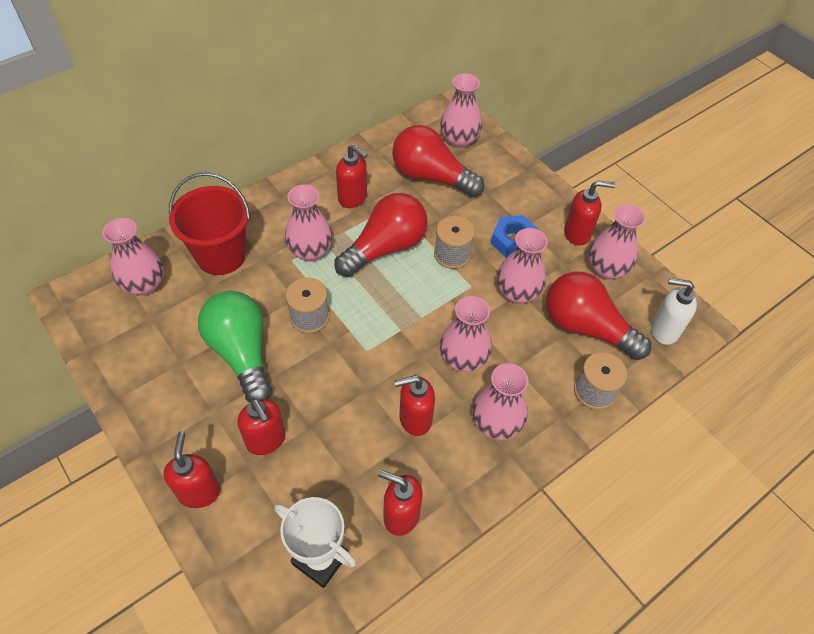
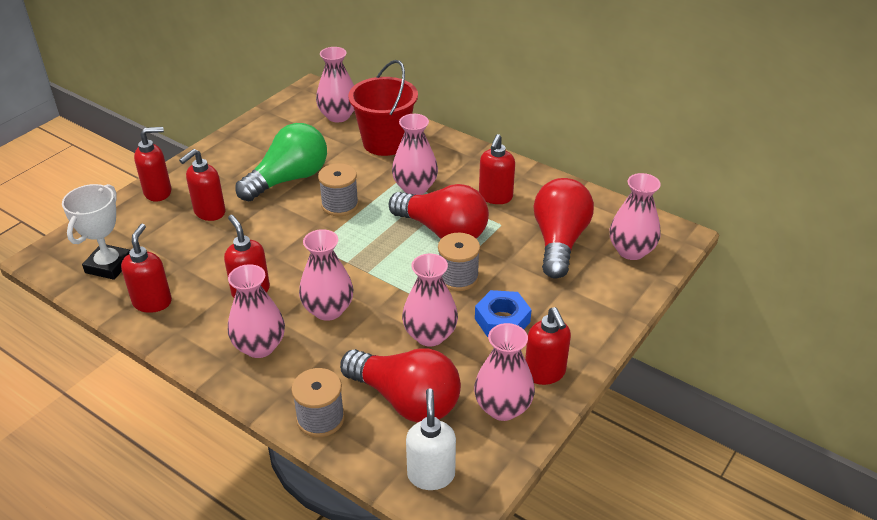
camera: 75 degrees right, 15 degrees down
(586, 327) = (406, 400): red light bulb -> red light bulb turned 105 degrees clockwise

